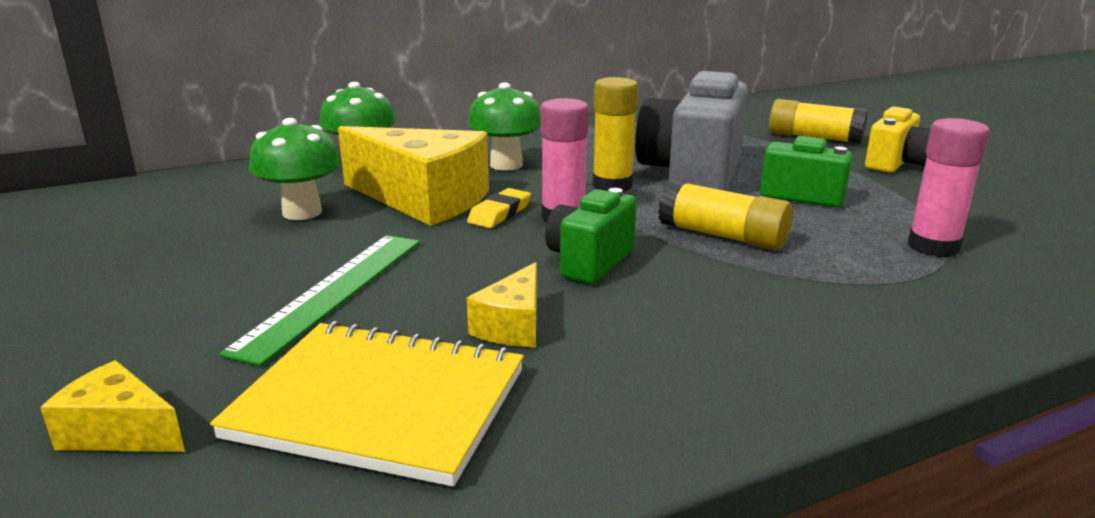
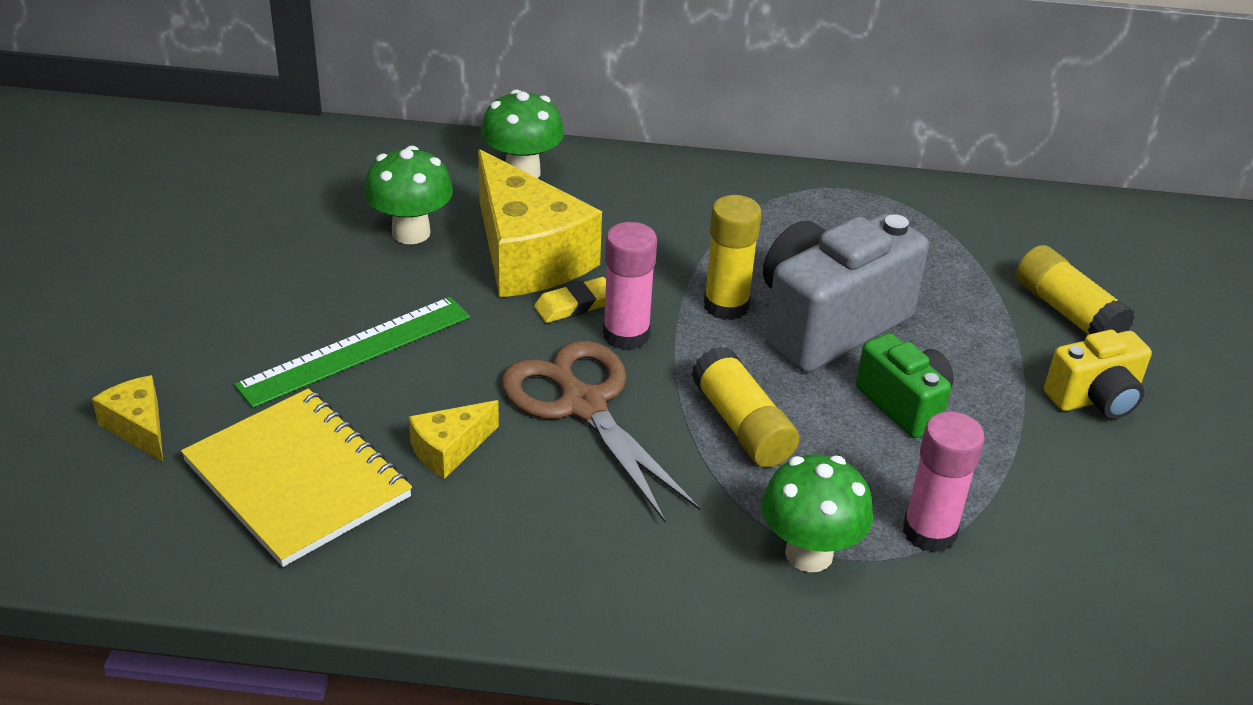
camera: 30 degrees right, 15 degrees up
(506, 165) = (657, 228): green mushroom -> green mushroom (809, 554)
(589, 262) = (583, 405): green camera -> brown scissors

